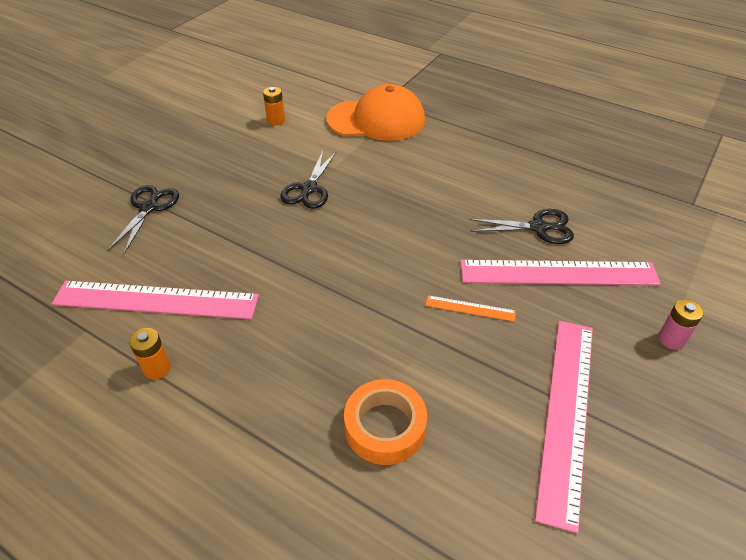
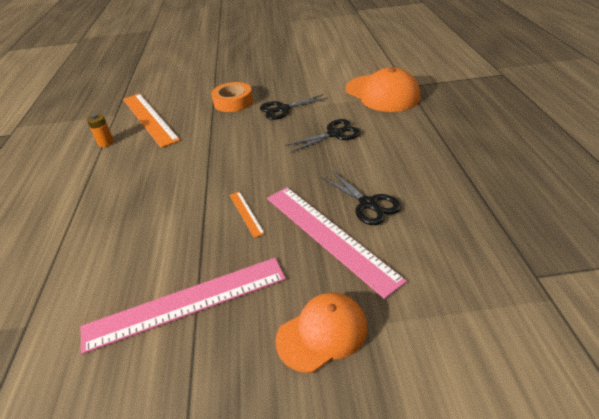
camera: 55 degrees right, 5 degrees down
(149, 207) = (210, 82): black scissors -> black scissors (334, 134)
(156, 300) = (149, 118): pink ruler -> orange ruler
(276, 120) = (327, 70): orange battery -> none
(385, 427) = (117, 228): orange tape -> orange tape (233, 102)
(671, 339) = (322, 333): pink battery -> orange cap

